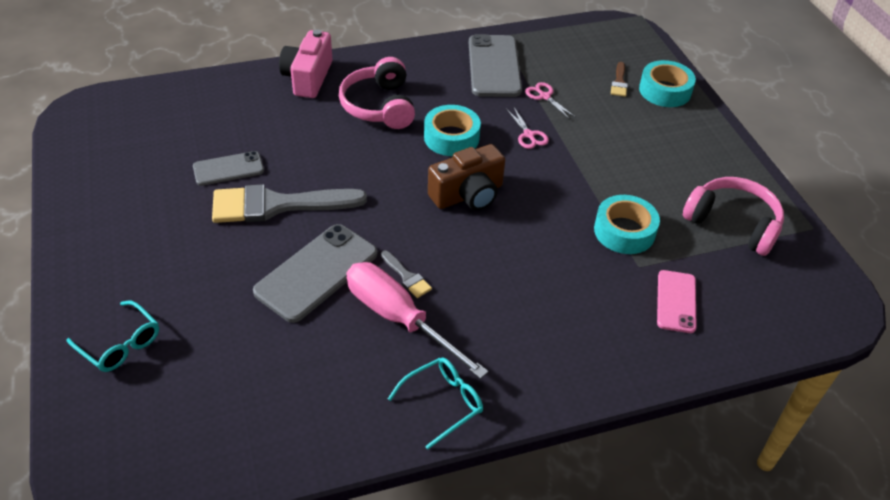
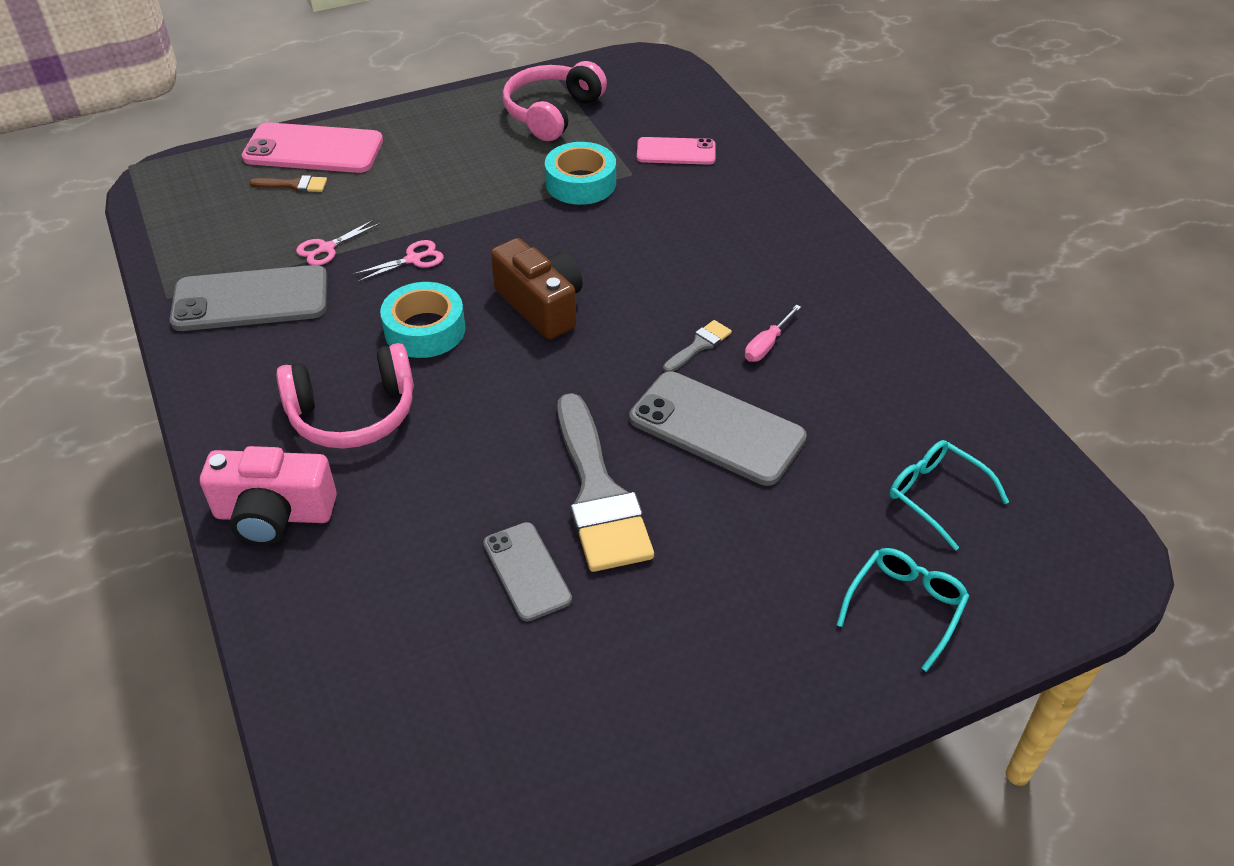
camera: 95 degrees left, 0 degrees up
(399, 319) = (767, 345): pink screwdriver -> pink screwdriver, size x0.44
(442, 403) = (867, 300): turquoise glasses -> turquoise glasses (936, 496)
(665, 91) = (313, 149): turquoise tape -> pink phone

